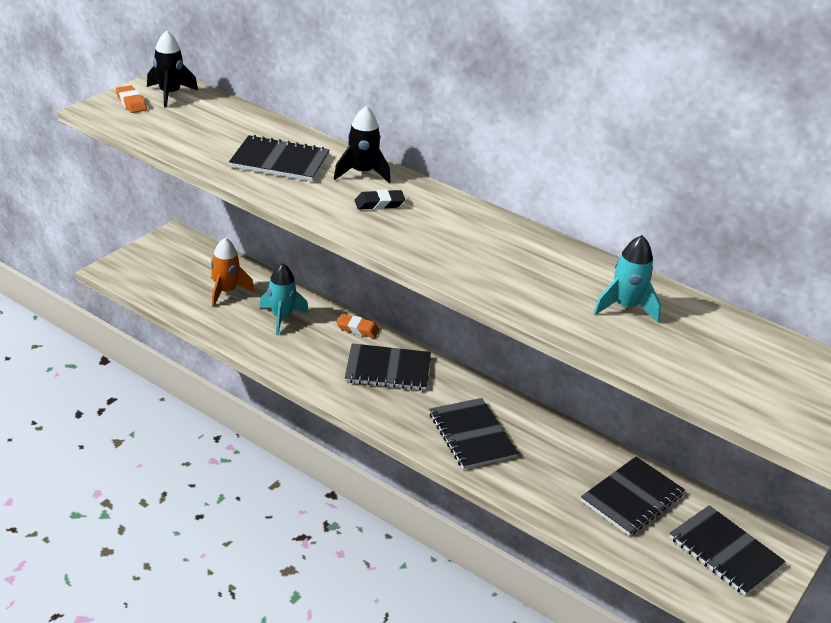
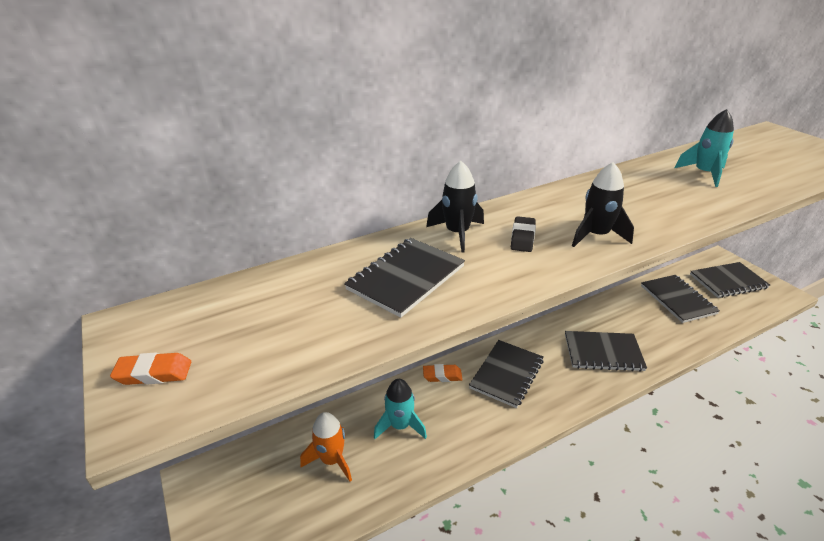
camera: 60 degrees left, 0 degrees up
(170, 94) = (166, 328): black rocket -> black rocket (596, 235)
(357, 329) = (442, 375): orange eraser -> orange eraser turned 45 degrees clockwise

